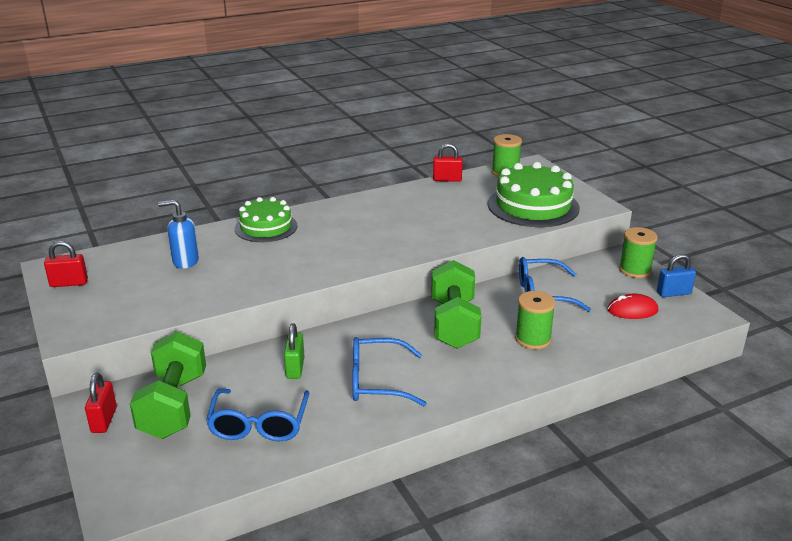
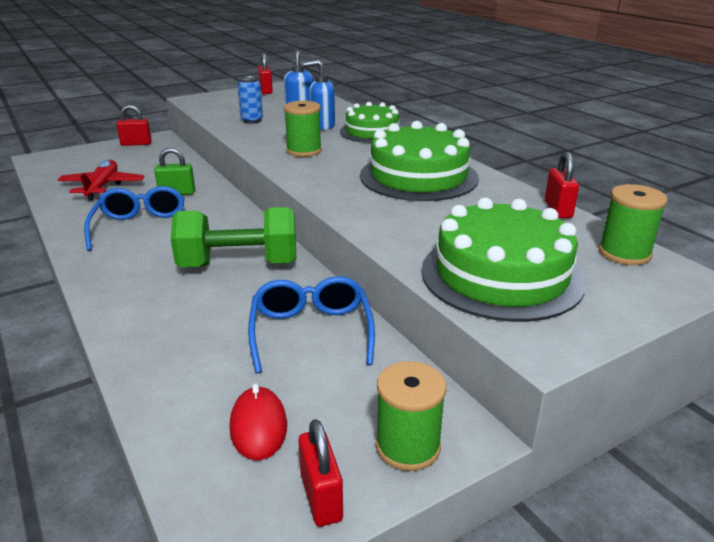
camera: 85 degrees right, 0 degrees up
(174, 405) = (143, 159): green dumbbell -> none
(196, 289) = (252, 120): none -> blue can
(235, 250) = (322, 126): none -> blue soap dispenser
(259, 425) = (102, 187): blue glasses -> red plane
(383, 215) = (418, 177): none -> green cake
(533, 339) = (193, 319): green spool -> green spool (304, 151)
(673, 293) = (321, 497): blue padlock -> red padlock

